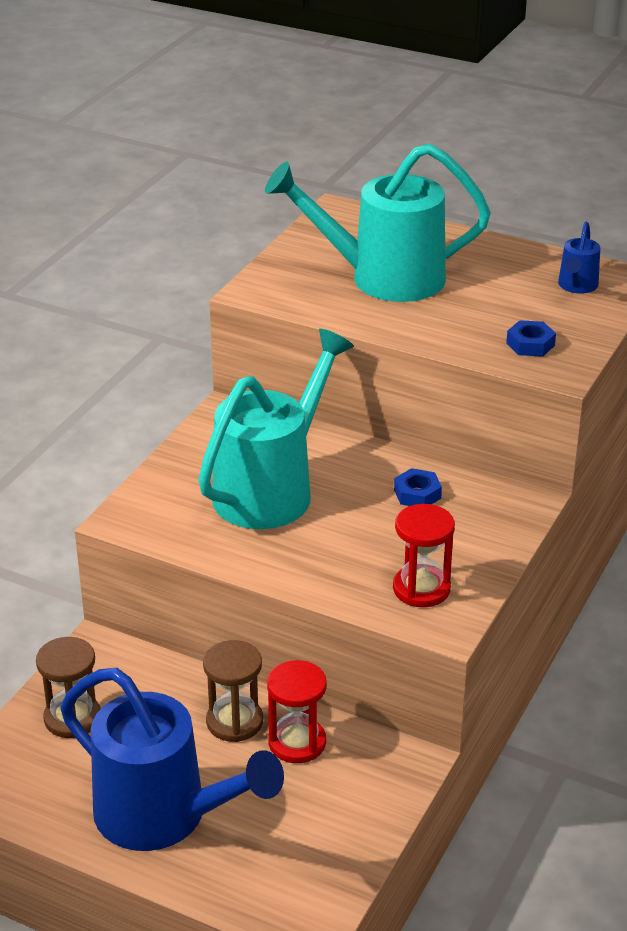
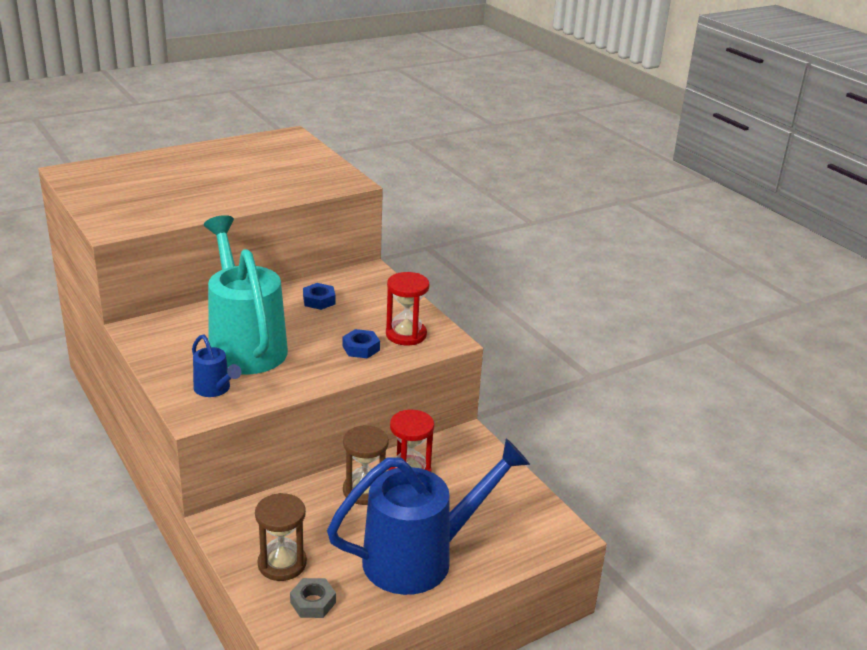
camera: 60 degrees left, 5 degrees down
(36, 767) = (313, 602): none -> grey nut
(383, 278) = (172, 188): turquoise watering can -> none
(530, 344) = (312, 179): blue nut -> blue nut (361, 348)
(576, 286) = (276, 148): blue watering can -> blue watering can (215, 389)

